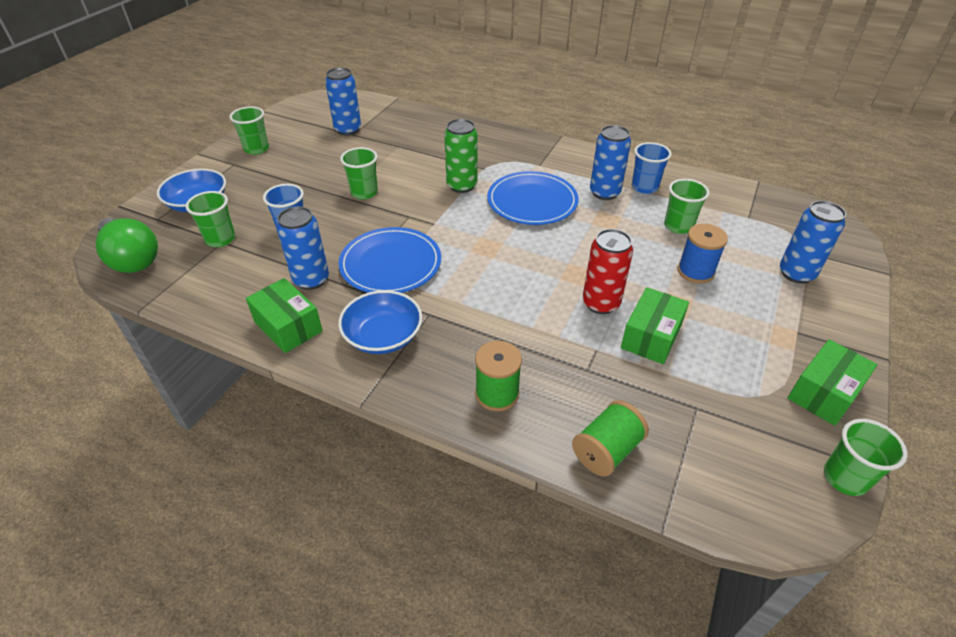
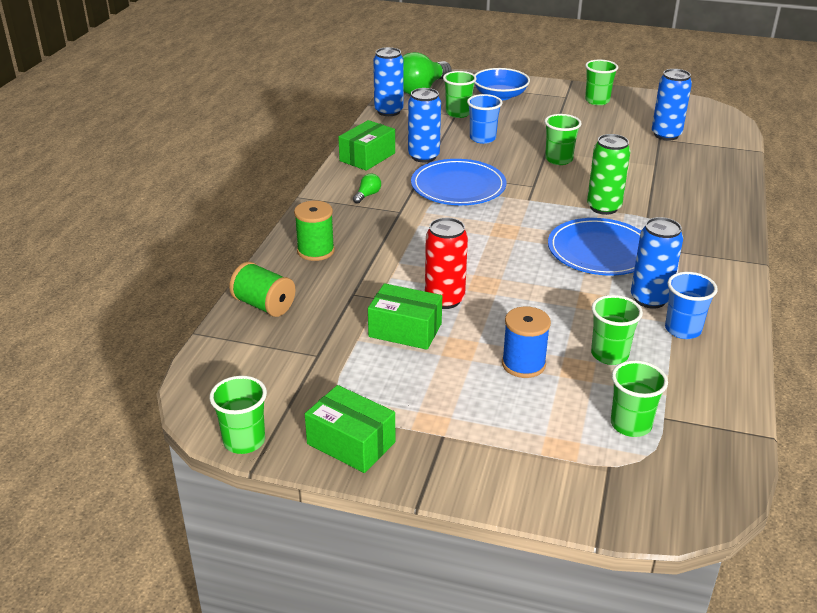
camera: 80 degrees right, 10 degrees down
(383, 336) = (367, 195): blue bowl -> green light bulb
(760, 233) = (630, 425): none -> green cup
(796, 273) = (555, 448): blue can -> blue can (388, 111)

